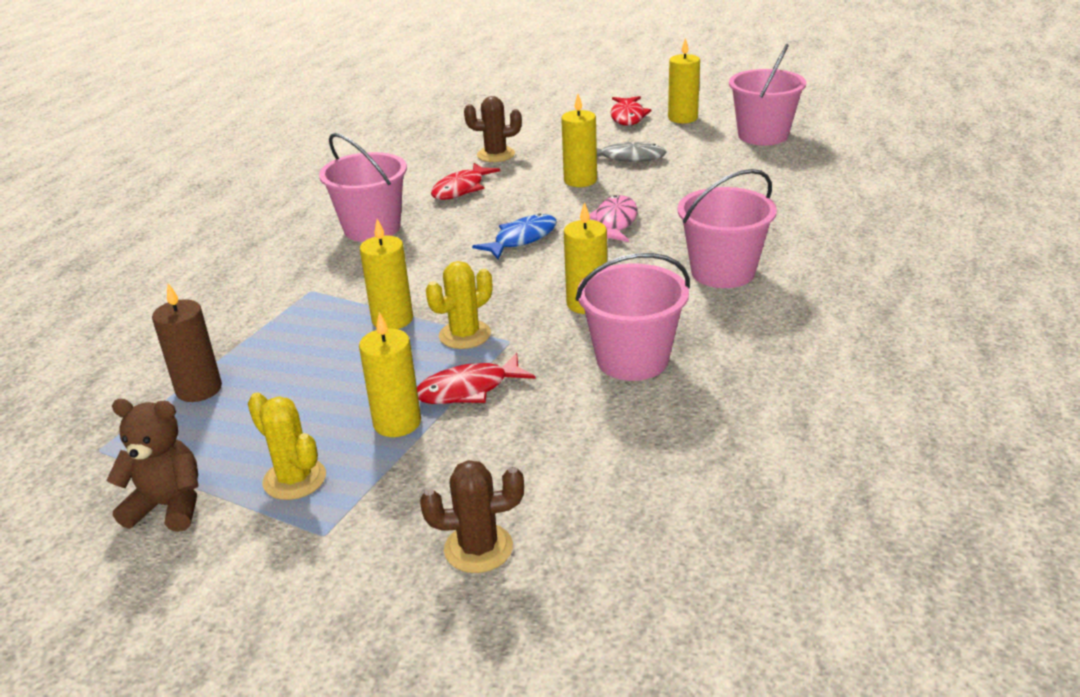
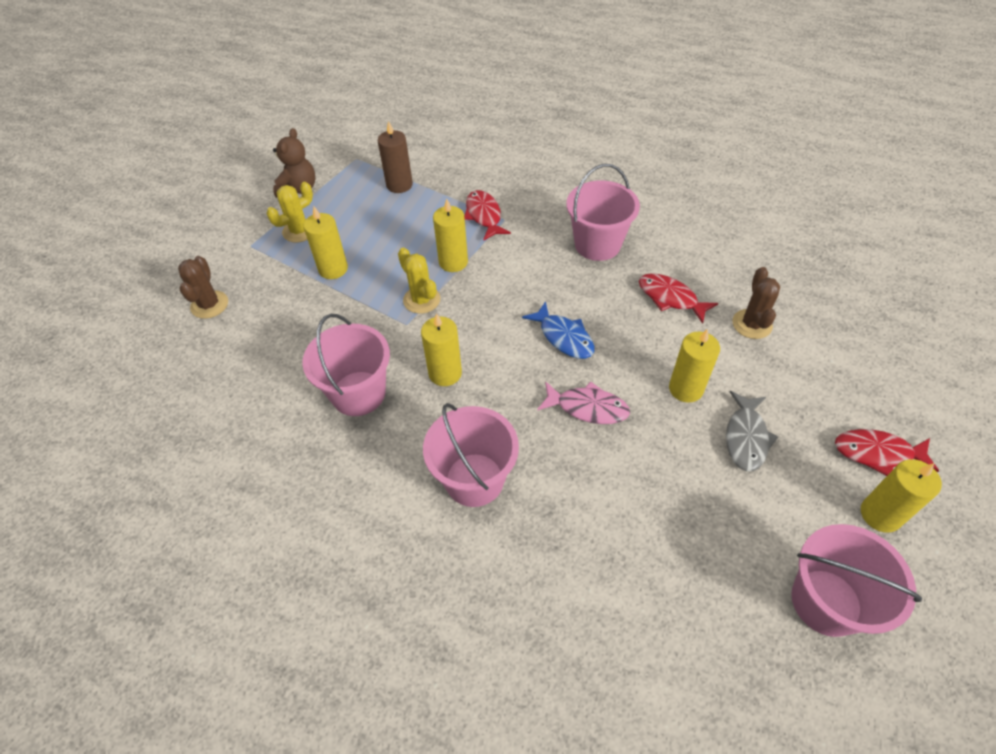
camera: 95 degrees right, 20 degrees up
(468, 389) = (355, 301): red fish -> red fish (484, 216)

